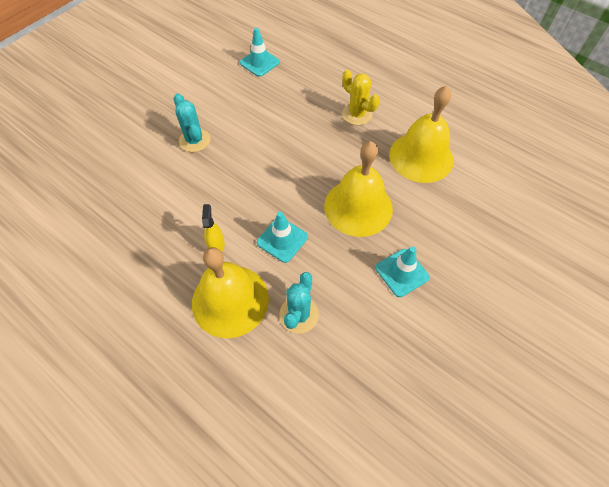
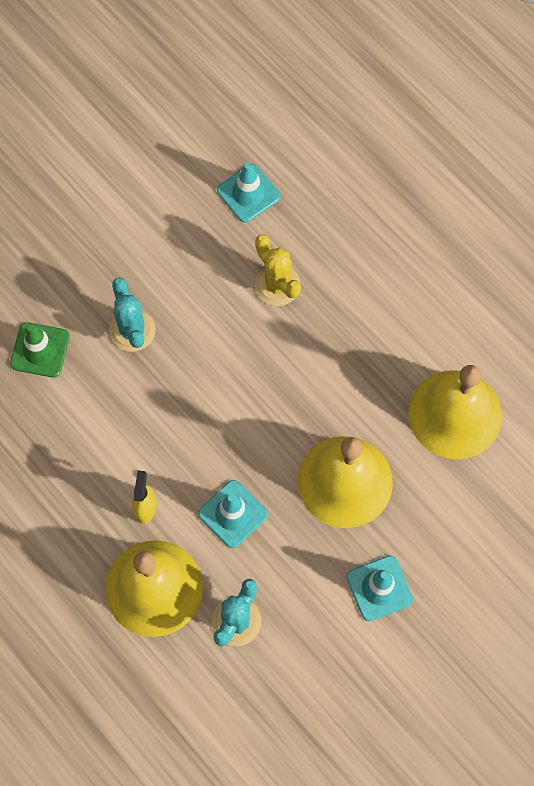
camera: 10 degrees right, 10 degrees up
(131, 160) = (40, 350): none -> green traffic cone
(357, 114) = (379, 322): yellow cactus -> yellow cactus (277, 285)

